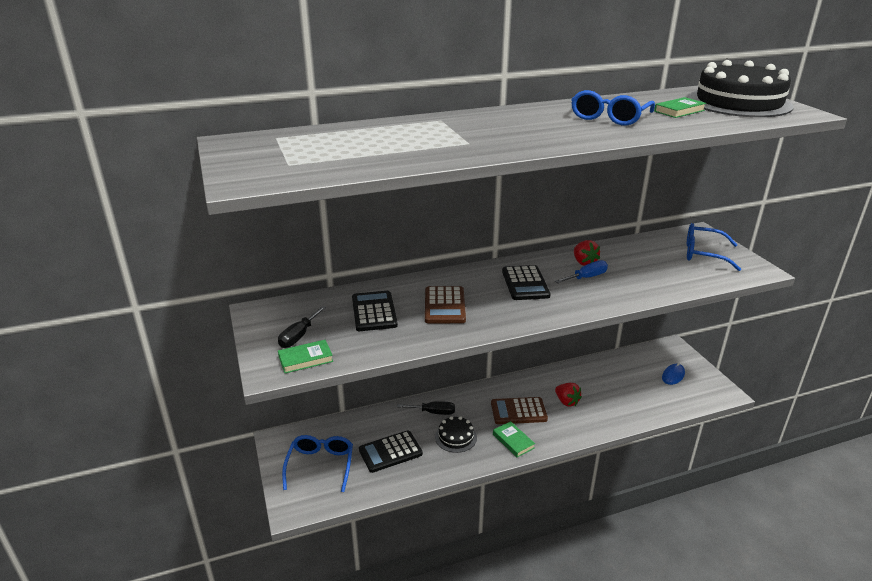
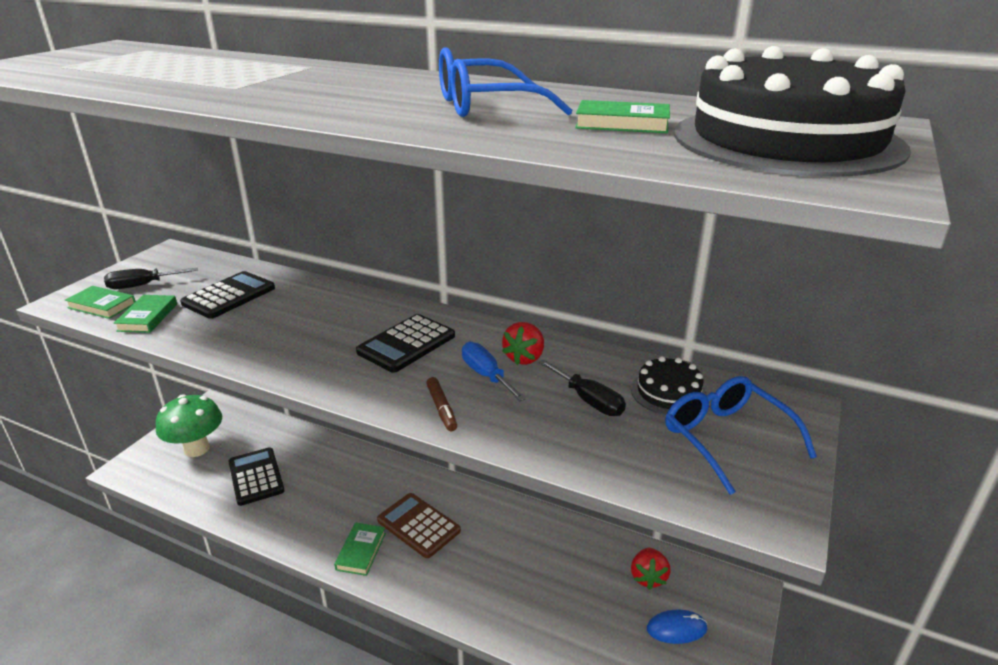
camera: 45 degrees right, 0 degrees up
(320, 466) = (197, 449): blue glasses -> green mushroom
(356, 347) = (148, 317): none -> green book
(390, 452) = (256, 476): black calculator -> black calculator turned 45 degrees clockwise
(433, 412) = (346, 467): black screwdriver -> black screwdriver (589, 401)
(444, 306) = (288, 322): brown calculator -> none
(456, 437) = (323, 505): black cake -> black cake (668, 392)
(566, 402) = (484, 554): red strawberry -> red strawberry (648, 577)
(586, 277) = (486, 375): blue screwdriver -> blue screwdriver turned 135 degrees counterclockwise
(601, 299) = (441, 409): none -> brown marker

